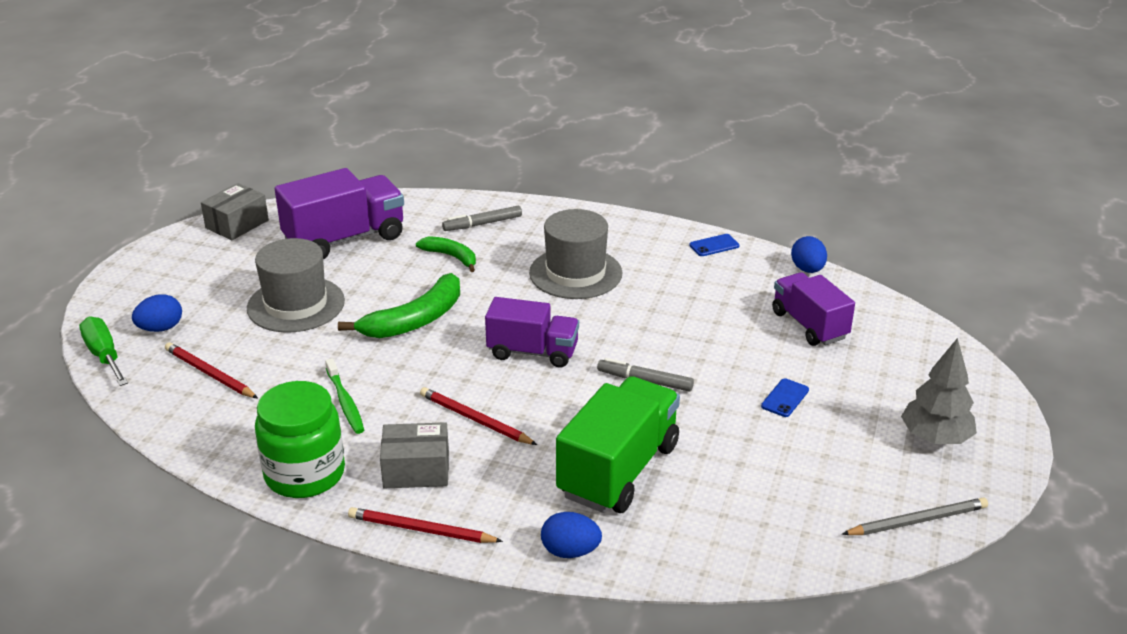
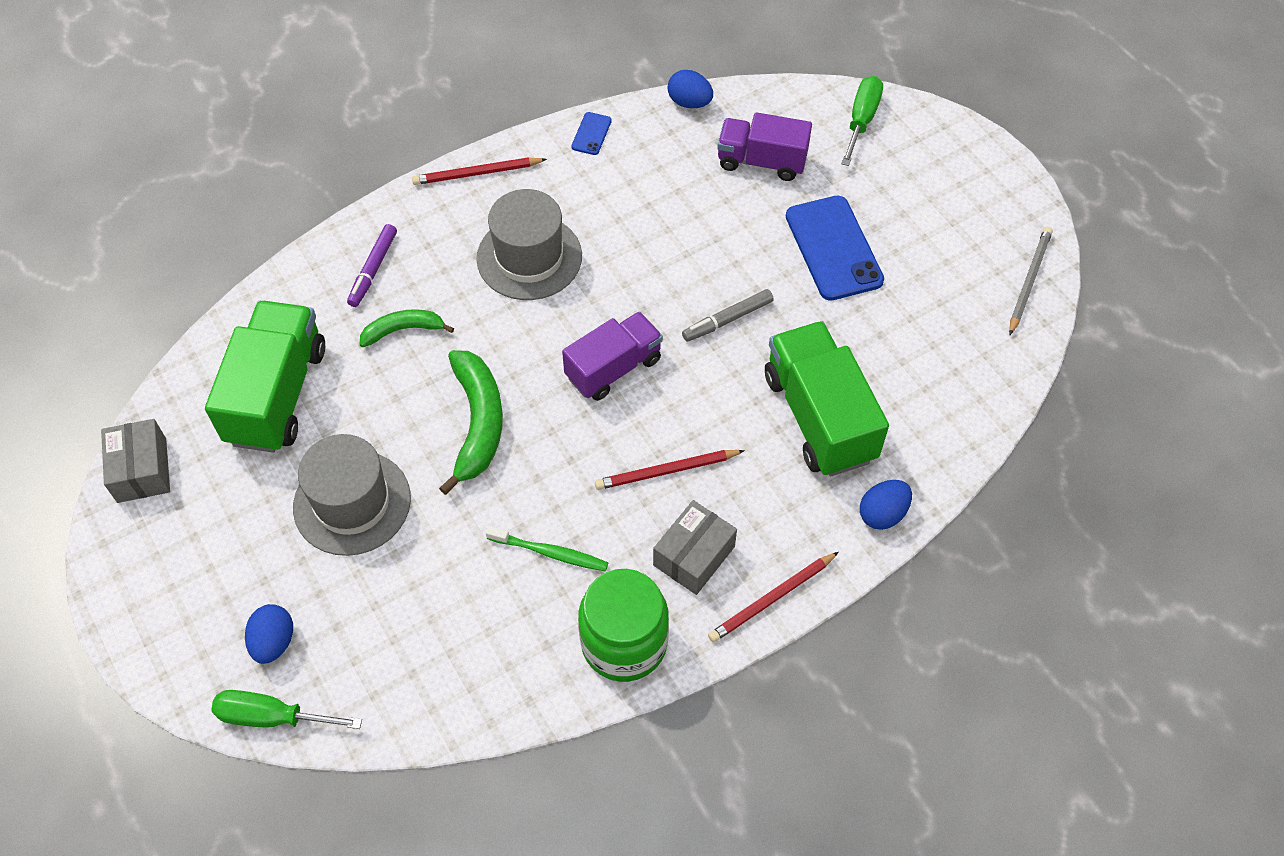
camera: 50 degrees left, 25 degrees up
(209, 374) = (397, 639): red pencil -> red pencil (477, 173)
(345, 239) = (277, 394): purple truck -> green truck
(482, 224) = (373, 269): grey marker -> purple marker
(785, 398) = (833, 248): blue phone -> blue phone, size x2.21
(926, 351) = (861, 120): none -> green screwdriver
(935, 438) = (958, 198): grey tree -> none

